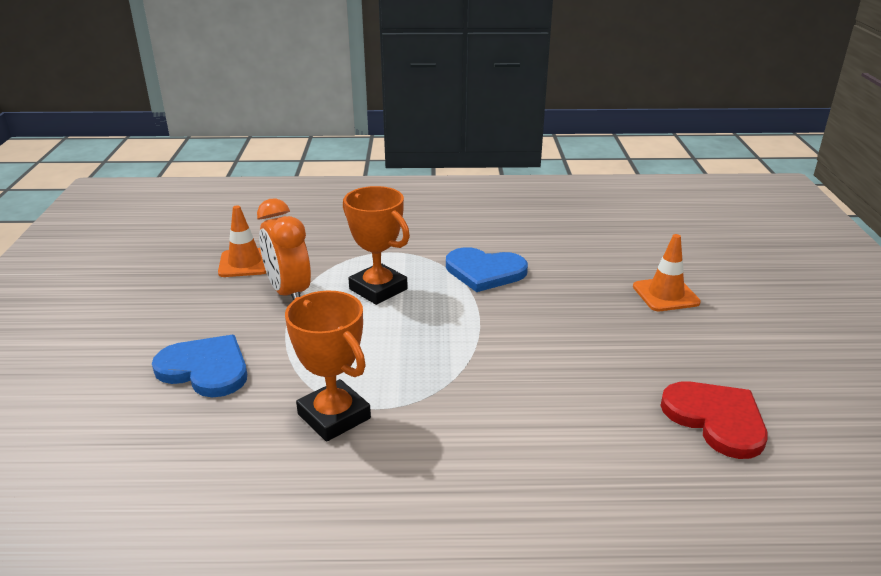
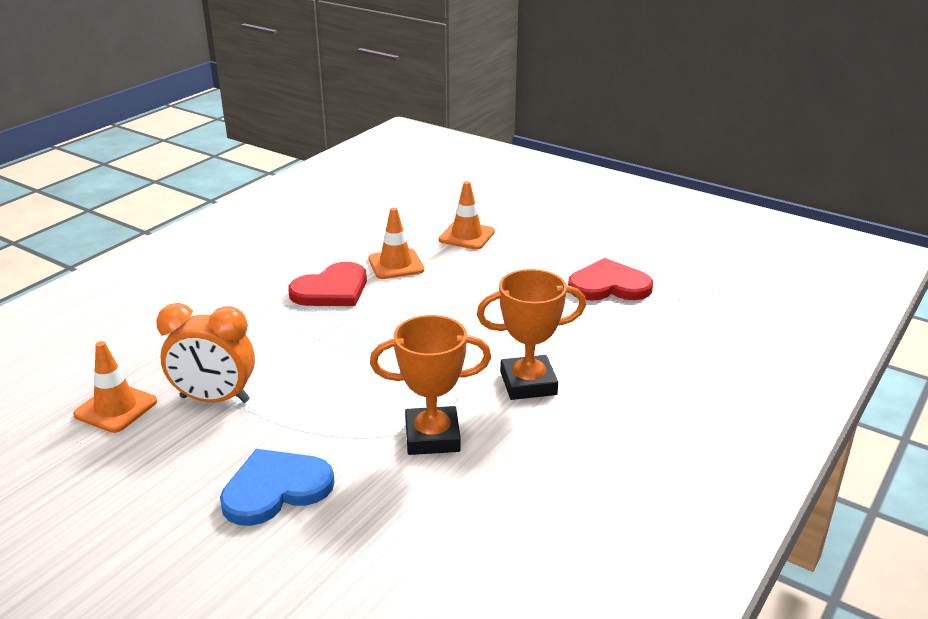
camera: 55 degrees left, 0 degrees up
(378, 289) = (281, 349): orange trophy -> orange trophy (528, 383)
(484, 271) = (332, 289): blue heart -> red heart
(563, 282) = (396, 264): none -> orange traffic cone

